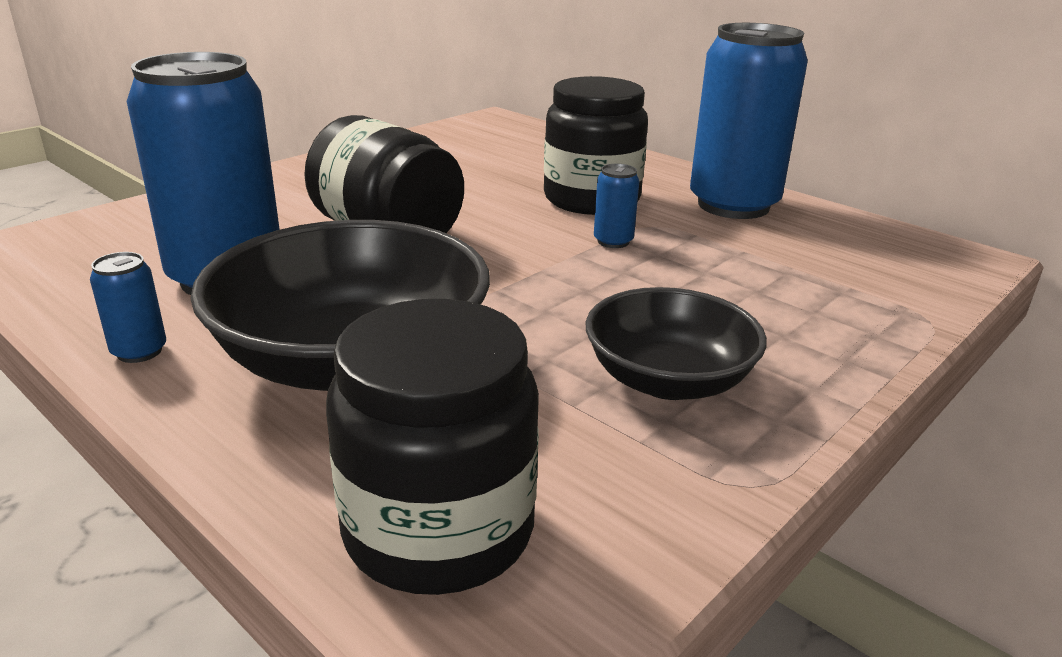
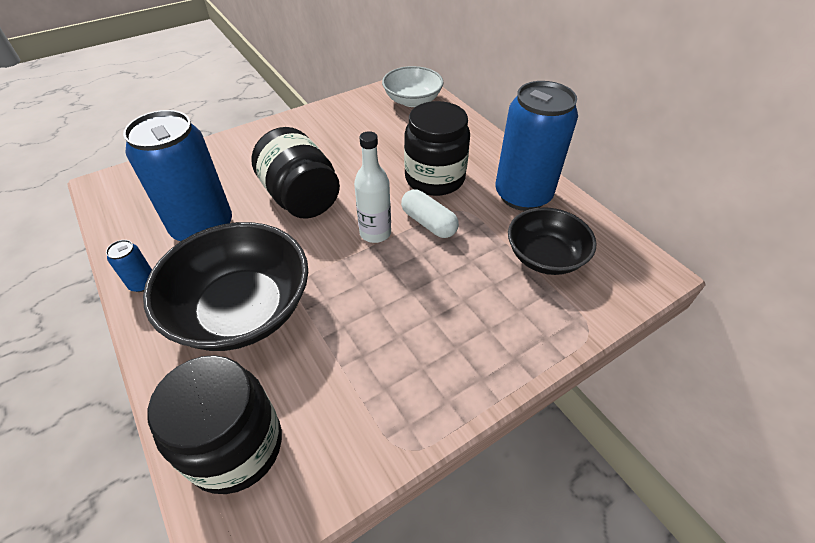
camera: 15 degrees right, 20 degrees up
(506, 133) = (412, 100): none -> white bowl
(535, 258) = (375, 233): none -> white bottle
(613, 241) = (428, 223): blue can -> white capsule
(668, 380) = (401, 356): black bowl -> black bowl (545, 256)

